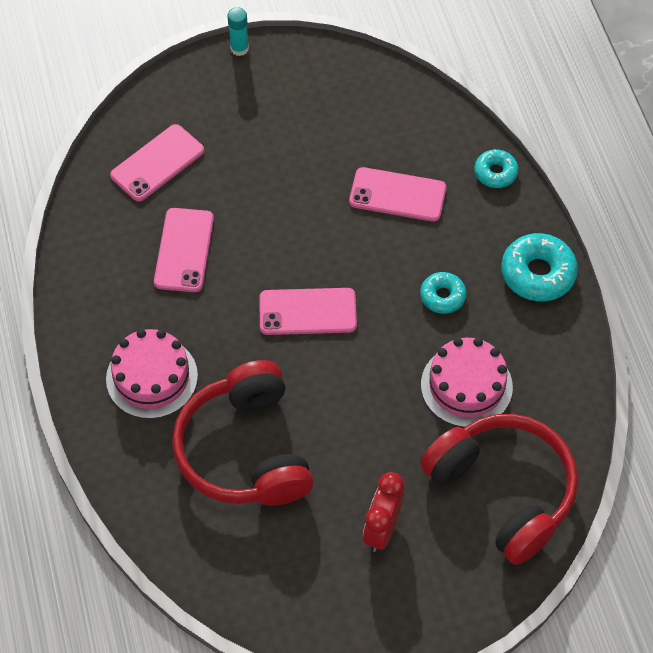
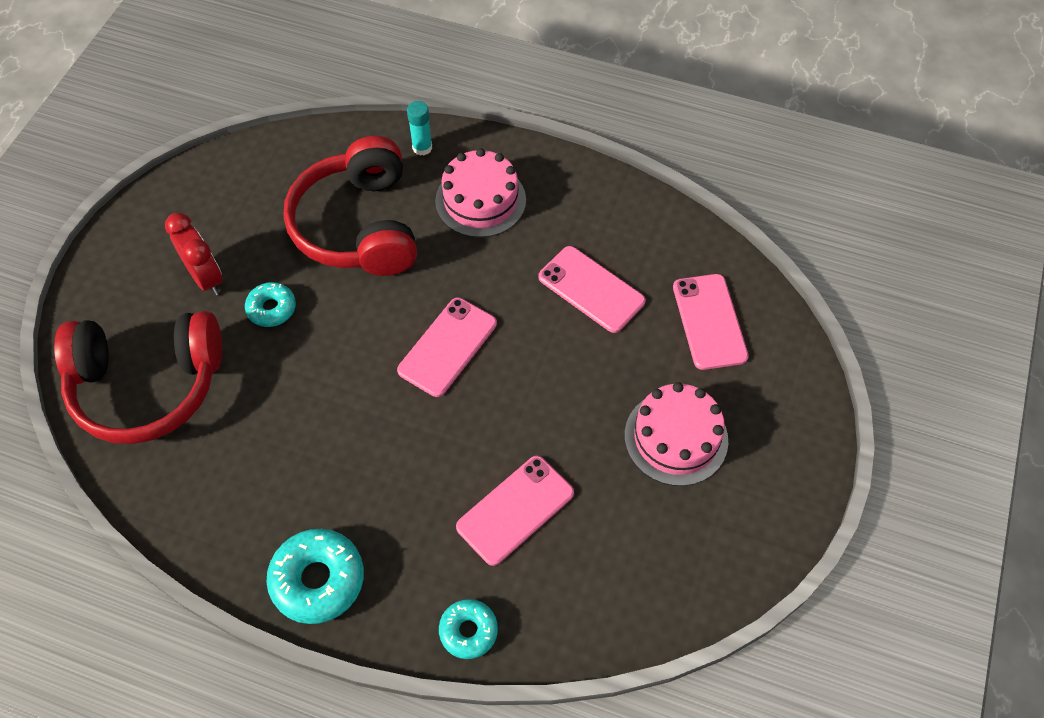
camera: 125 degrees right, 0 degrees up
(239, 48) = (818, 479): turquoise glue stick -> turquoise glue stick (422, 147)
(245, 450) = (359, 226): red headphones -> red headphones turned 120 degrees counterclockwise
(442, 296) = (368, 470): turquoise donut -> turquoise donut (272, 309)
(466, 386) = (264, 426): pink cake -> pink cake (676, 438)

